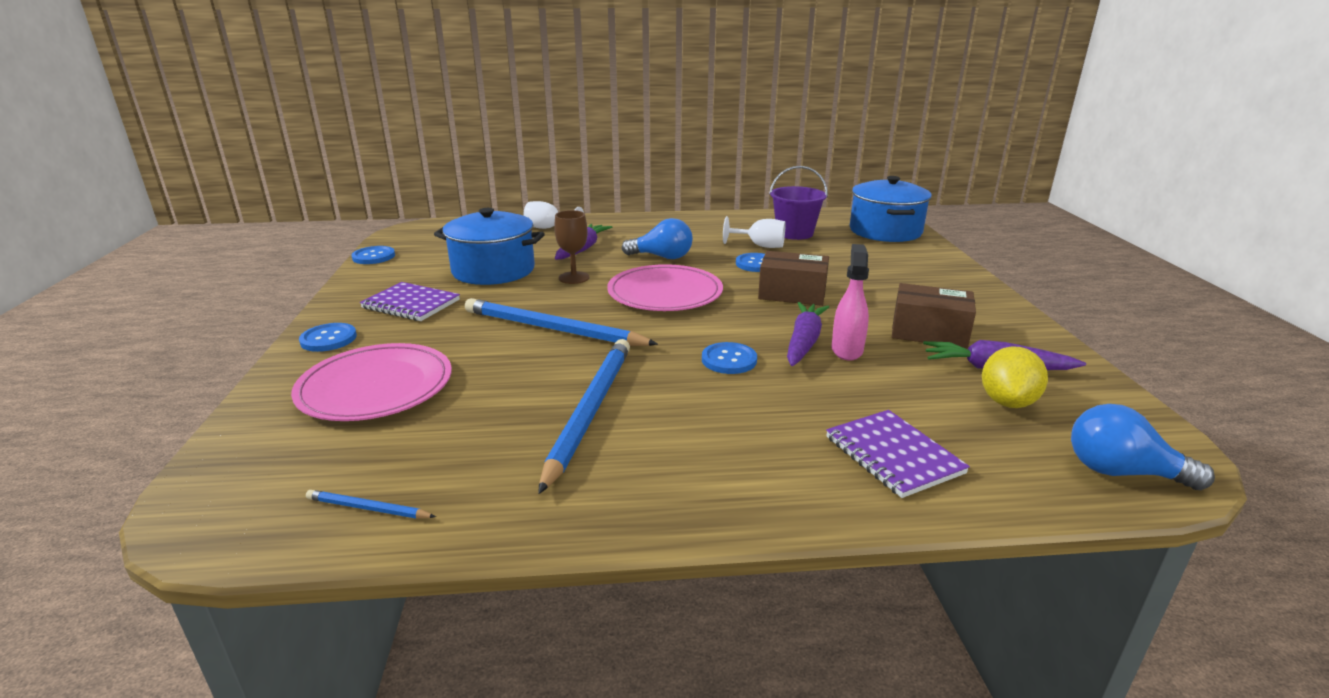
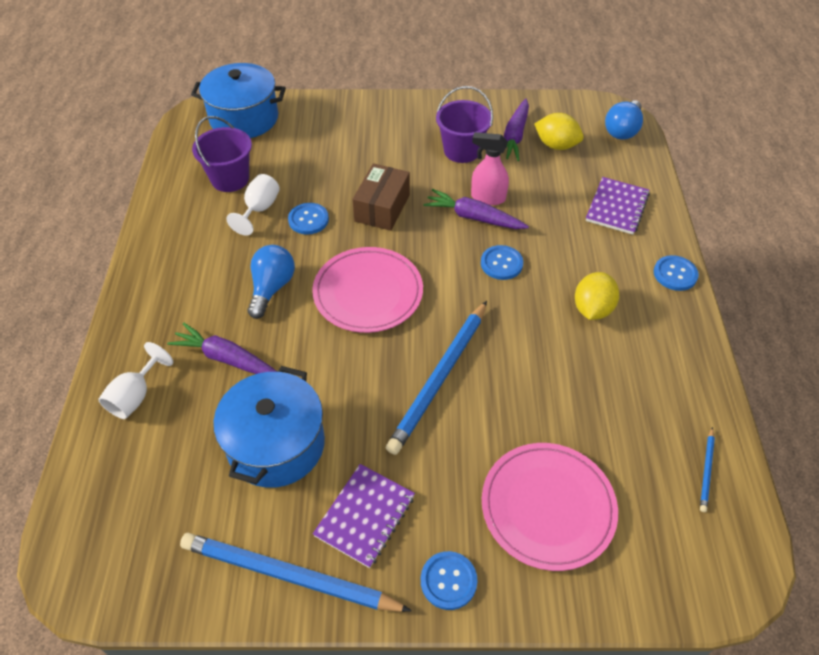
camera: 85 degrees left, 25 degrees up
(373, 256) = (188, 602): blue button -> blue button (675, 274)
(574, 278) = (315, 365): brown goblet -> none
(589, 411) = (578, 350): blue pencil -> blue pencil (289, 576)
(662, 424) = (592, 309): none -> yellow lemon
(893, 455) = (616, 207): purple notebook -> purple notebook turned 45 degrees counterclockwise
(929, 332) = (461, 150): brown box -> purple bucket

